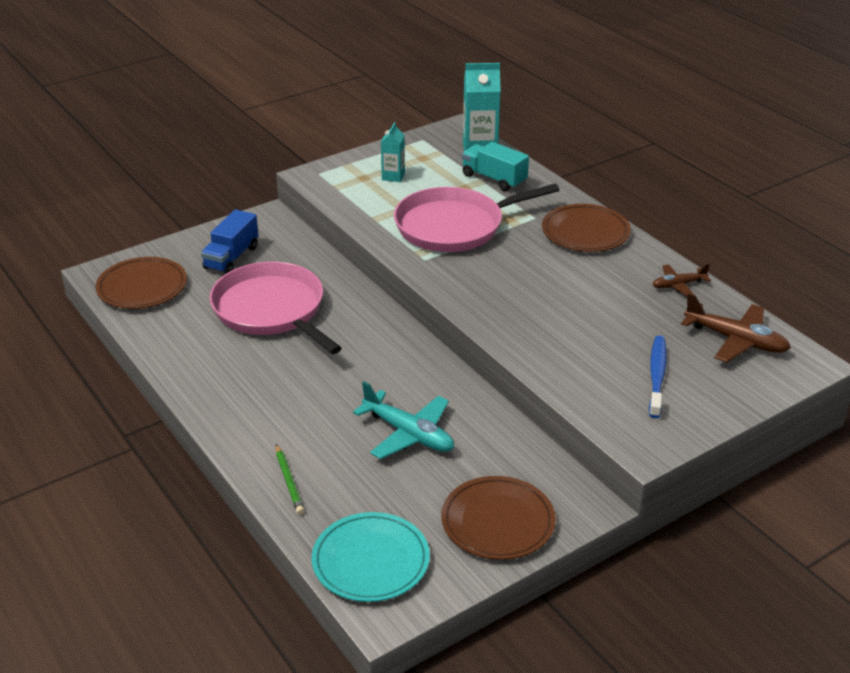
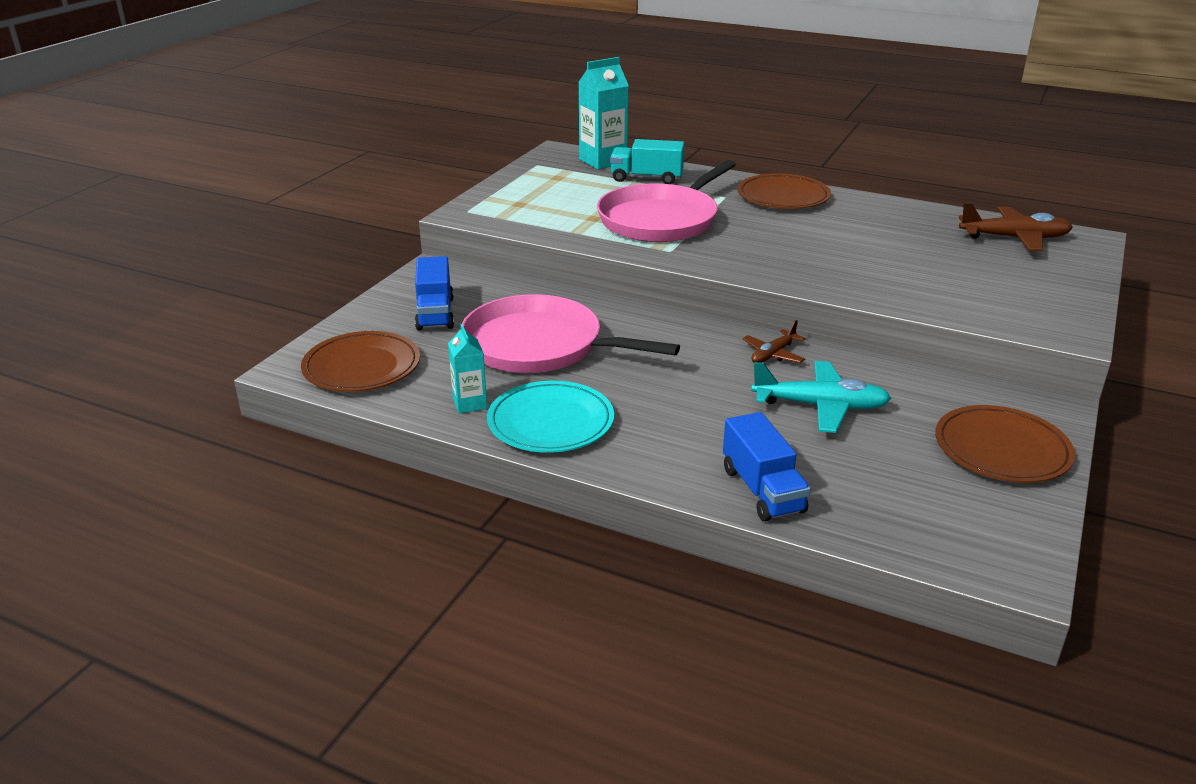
camera: 30 degrees left, 5 degrees down
(289, 481) = (762, 490): green pencil -> blue truck
(370, 561) = (941, 530): turquoise plate -> turquoise plate (550, 422)
(393, 176) = (547, 197): turquoise carton -> turquoise carton (470, 403)
(657, 376) = (997, 279): blue toothbrush -> none
(678, 285) = (913, 213): brown plane -> brown plane (773, 354)

